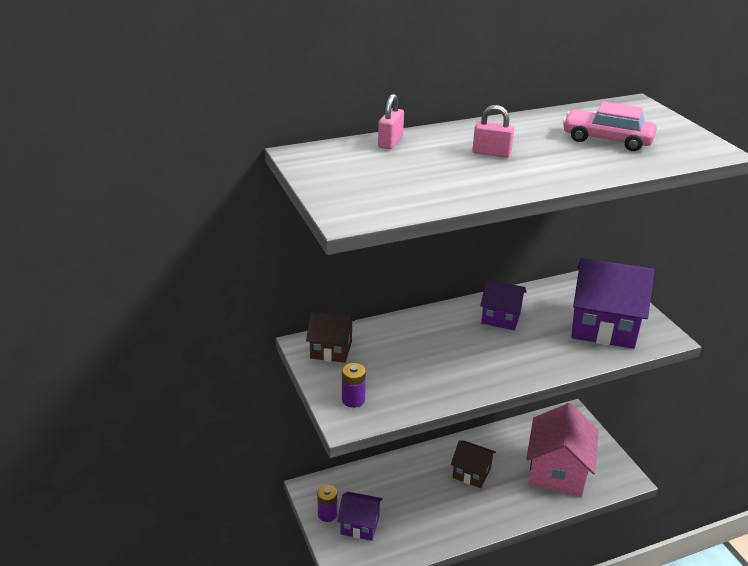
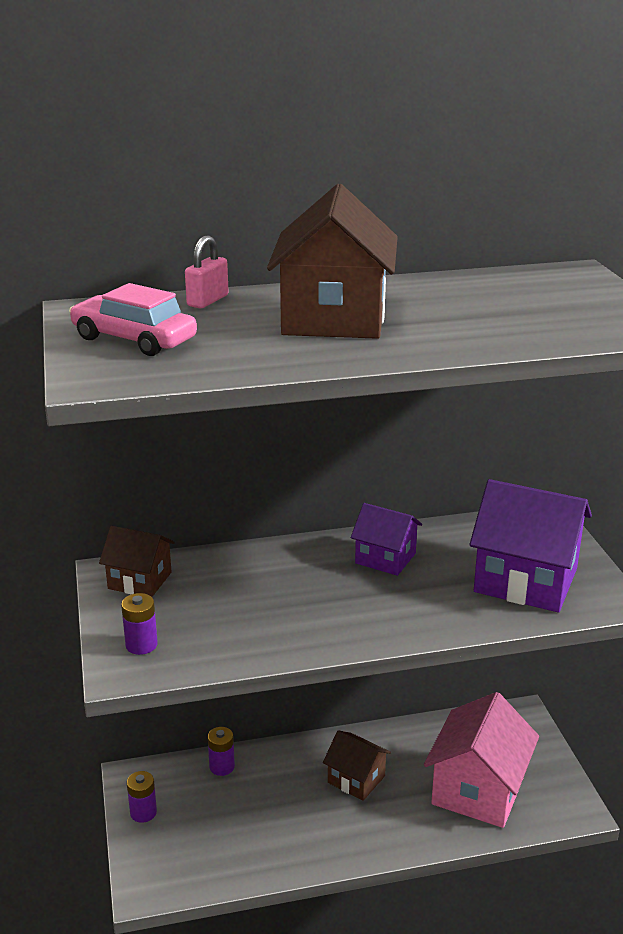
camera: 10 degrees right, 5 degrees down
(360, 525) = (182, 831): purple house -> none
(373, 474) = (222, 766): none -> purple battery
(491, 153) = (334, 318): pink padlock -> brown house
(607, 140) = (505, 310): pink car -> pink car (134, 339)

